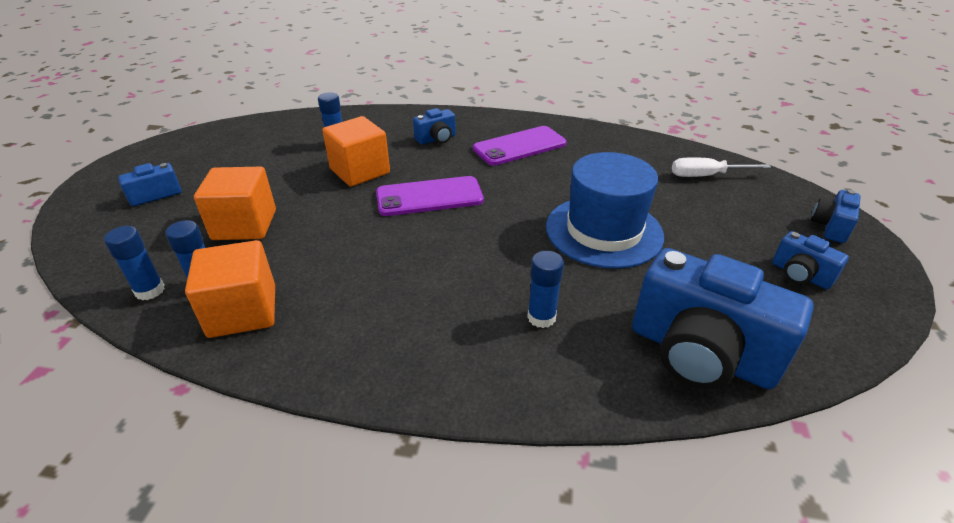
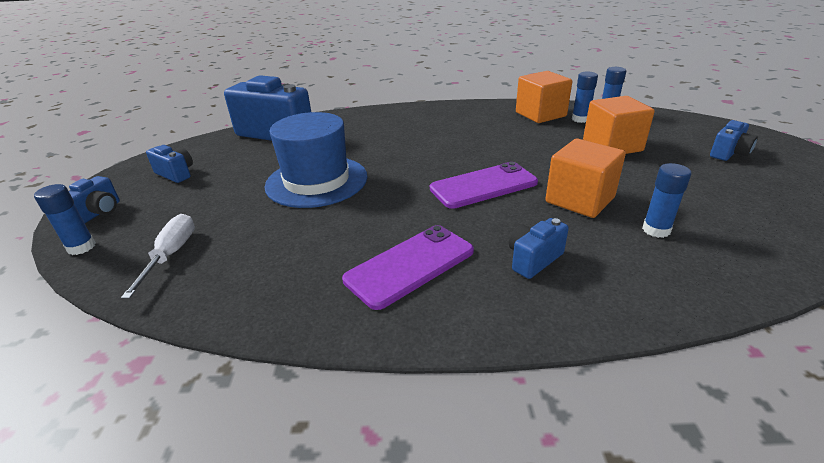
camera: 170 degrees right, 5 degrees down
(541, 317) = (367, 133): blue glue stick -> blue glue stick (81, 247)
(706, 176) = (171, 255): white screwdriver -> white screwdriver turned 75 degrees counterclockwise

